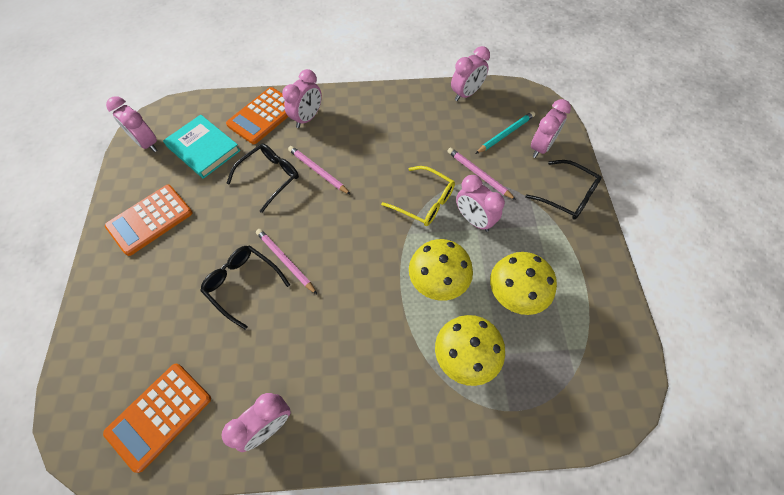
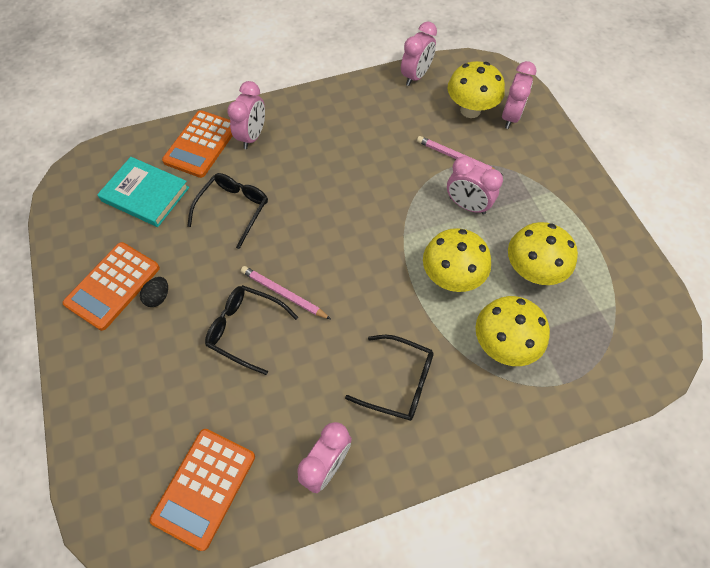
camera: 15 degrees left, 0 degrees up
(147, 143) = (76, 202): pink clock -> none
(182, 238) = (158, 297): none -> black egg
(318, 171) = (285, 191): pink pencil -> none
(424, 202) = (409, 198): yellow glasses -> none
(505, 134) = (470, 110): turquoise pencil -> yellow mushroom
(567, 195) = (551, 160): black glasses -> black glasses (398, 382)

